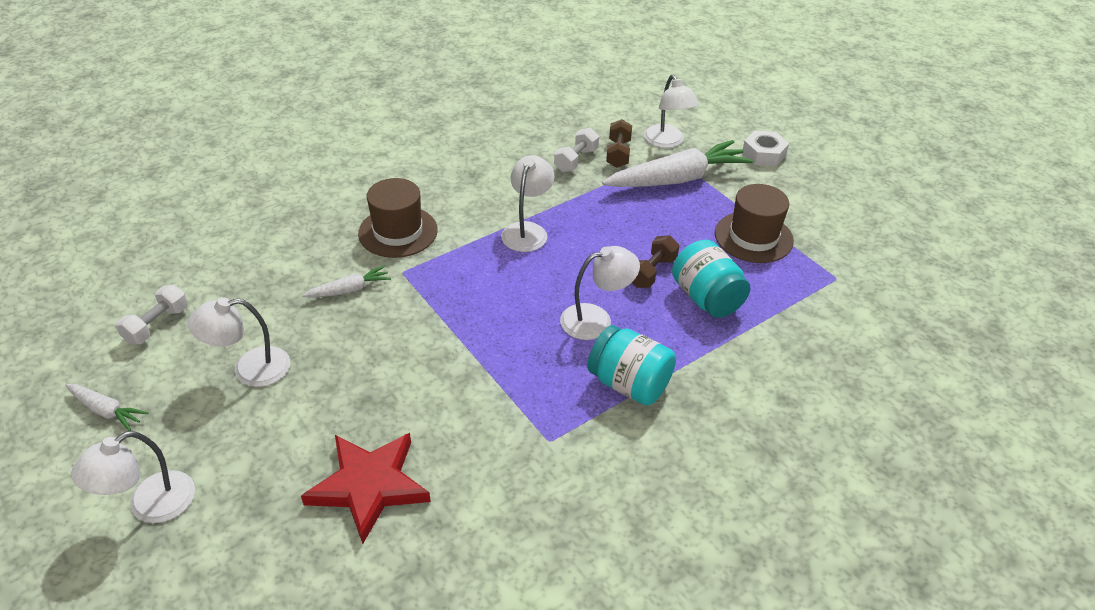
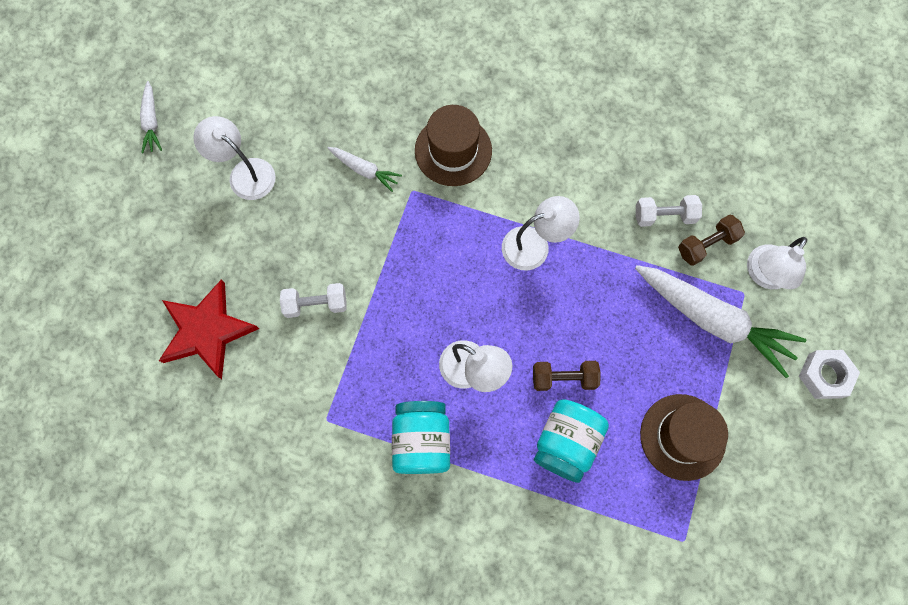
camera: 55 degrees right, 30 degrees up
(150, 505) = (106, 215): white lamp -> none
(157, 325) = (238, 80): white dumbbell -> white dumbbell (316, 304)

